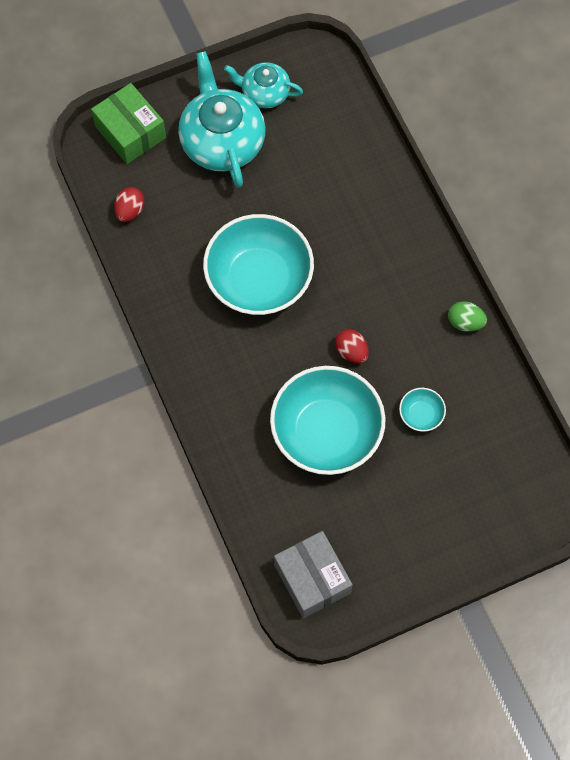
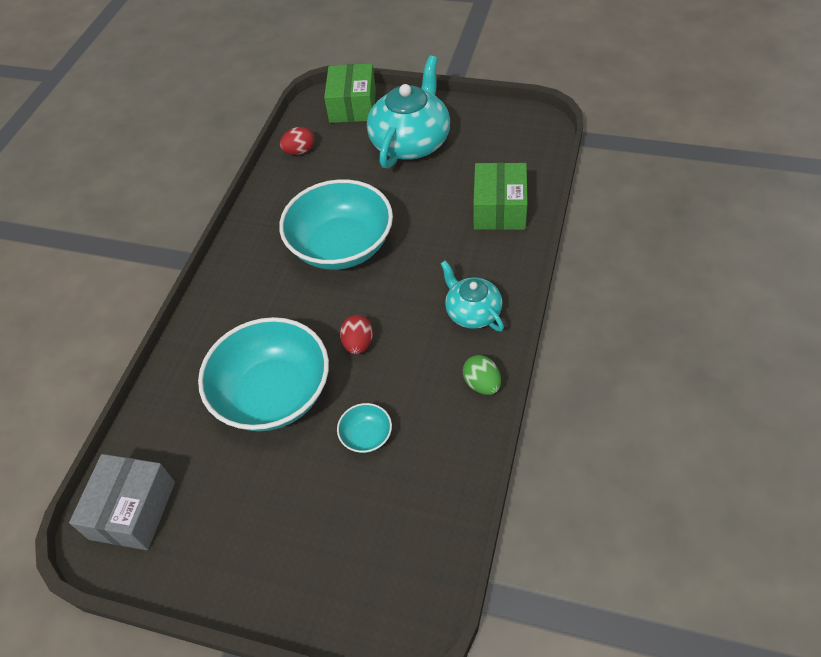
camera: 45 degrees right, 15 degrees down
(264, 93) = (475, 128): turquoise teapot -> turquoise teapot (472, 312)
(354, 164) = (499, 208): none -> green box

